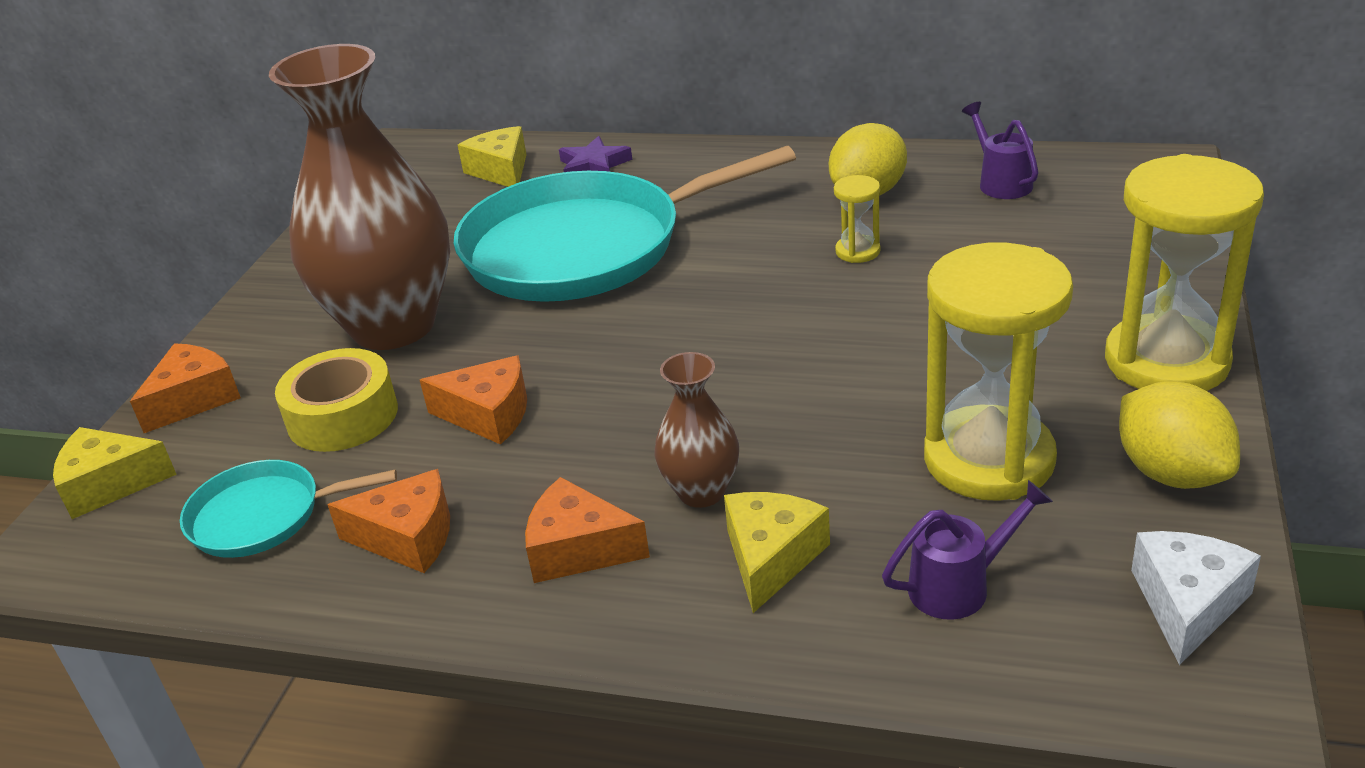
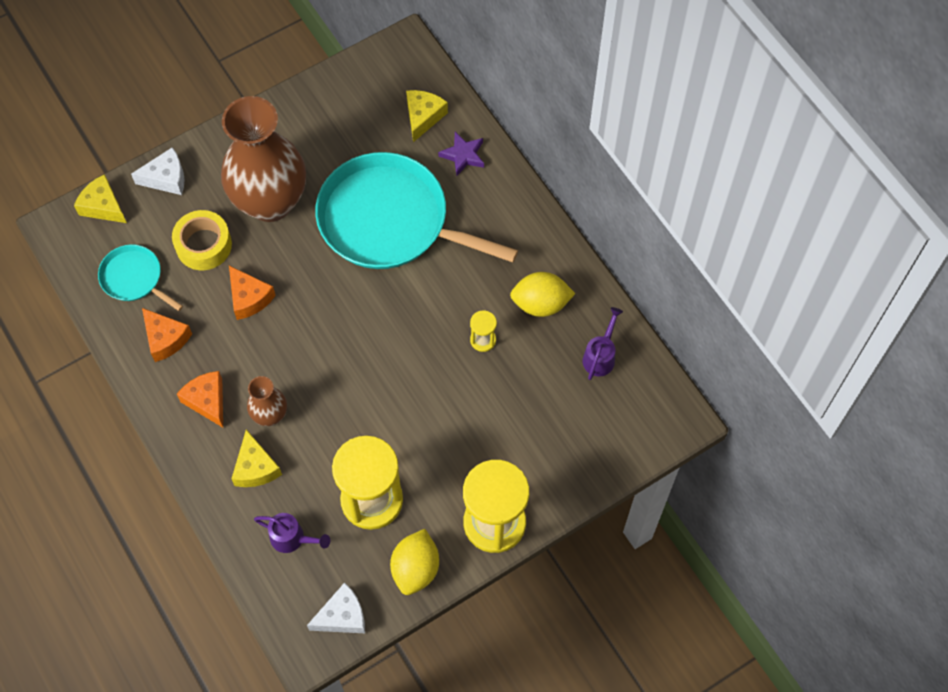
camera: 40 degrees right, 30 degrees up
(193, 399) = (166, 178): orange cheese -> white cheese
(771, 558) = (255, 467): yellow cheese -> yellow cheese turned 105 degrees clockwise

